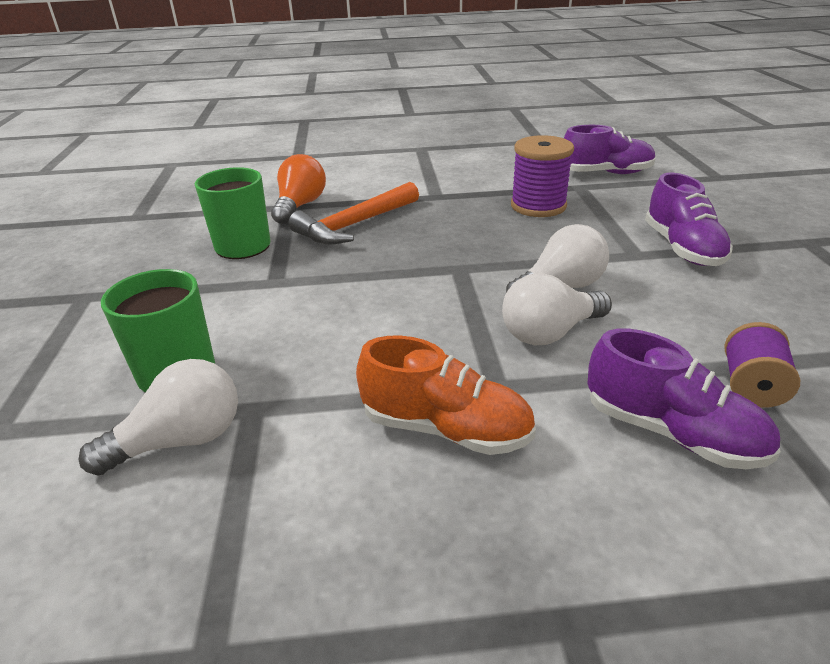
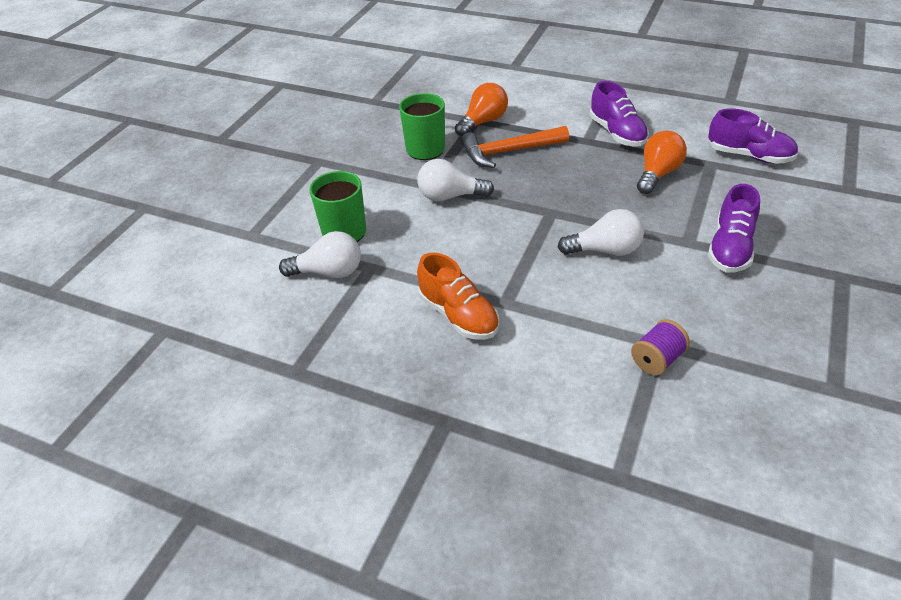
camera: 30 degrees right, 10 degrees up
(538, 206) = (657, 174): purple spool -> orange light bulb
(550, 333) = (567, 280): white light bulb -> white light bulb (450, 196)
(672, 432) = (578, 365): purple shoe -> purple shoe (617, 133)

